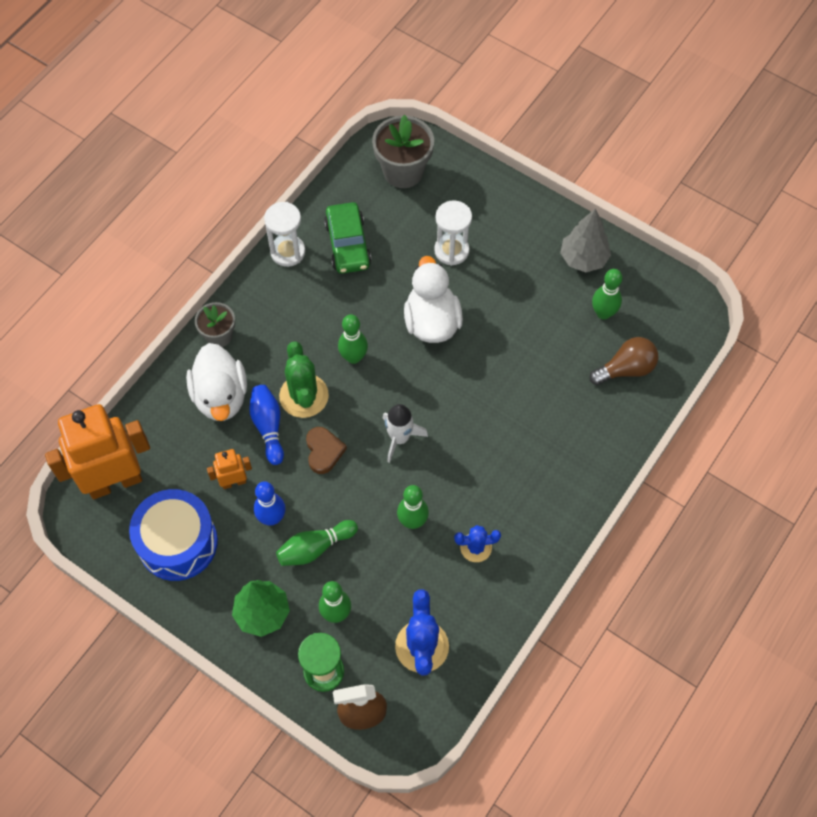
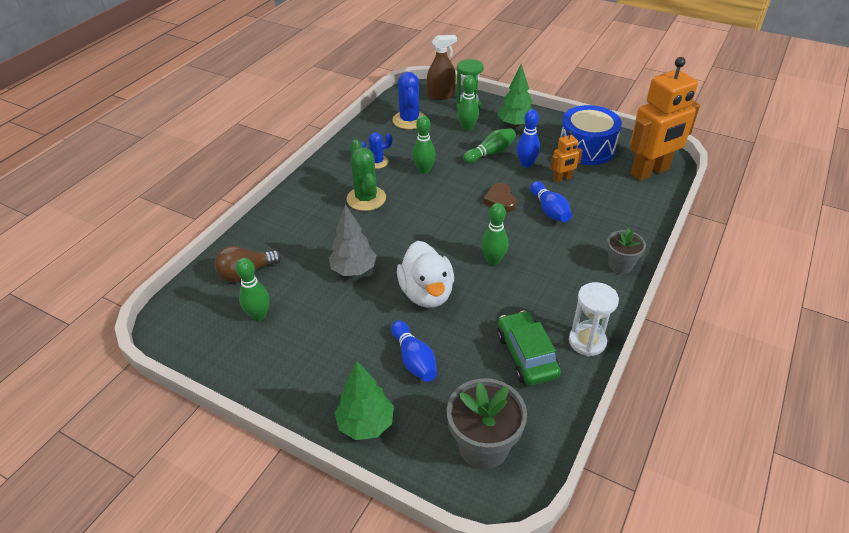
camera: 175 degrees right, 20 degrees down
(221, 396) = (597, 225): white duck -> none
(304, 396) = (528, 231): green cactus -> green cactus (366, 198)
(400, 438) = (442, 212): white rocket -> none
(451, 250) = (414, 359): white hourglass -> blue bowling pin
(497, 198) = (366, 424): none -> green tree
(583, 259) = (271, 364): grey tree -> grey tree (354, 270)

